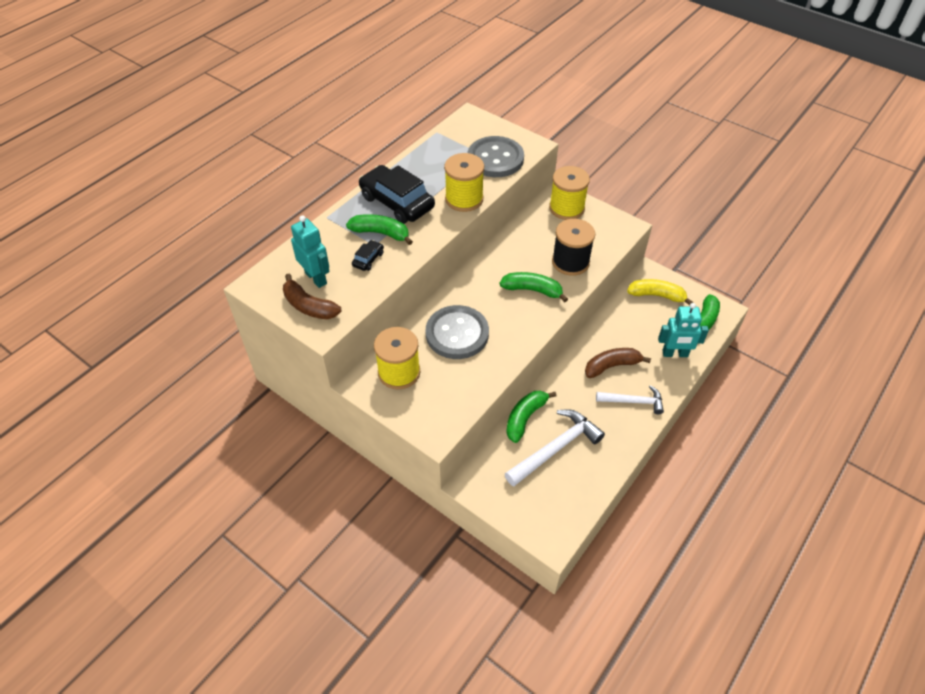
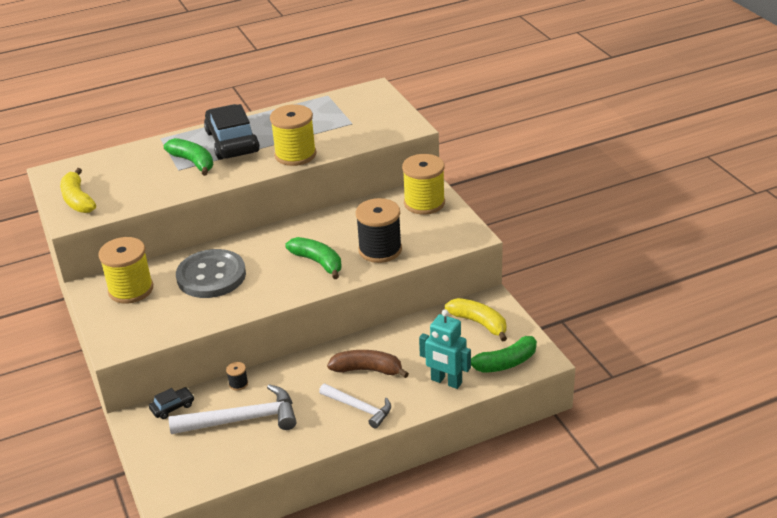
camera: 30 degrees right, 15 degrees down
(309, 306) = (77, 200): brown banana -> yellow banana
(316, 278) = (104, 181): turquoise robot -> none
(368, 259) = (161, 179): black car -> black car (172, 407)
(495, 159) = (360, 130): grey button -> none
(525, 418) = (238, 384): green banana -> black spool

